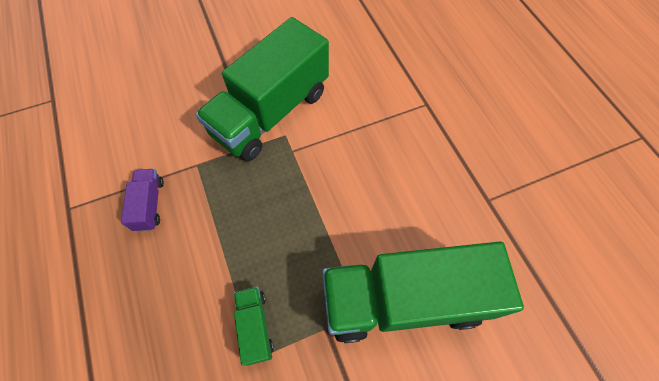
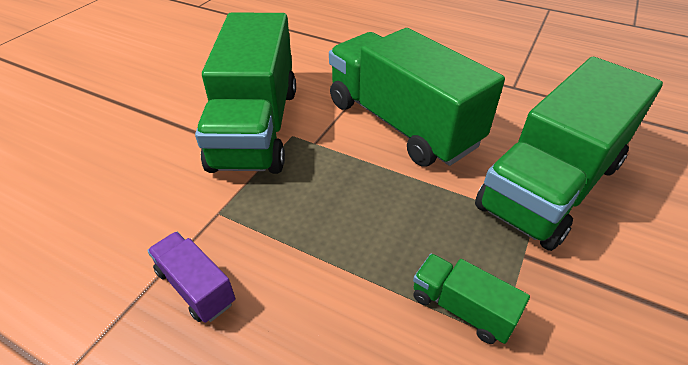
camera: 40 degrees left, 20 degrees down
(363, 174) = (401, 123): none -> green truck

